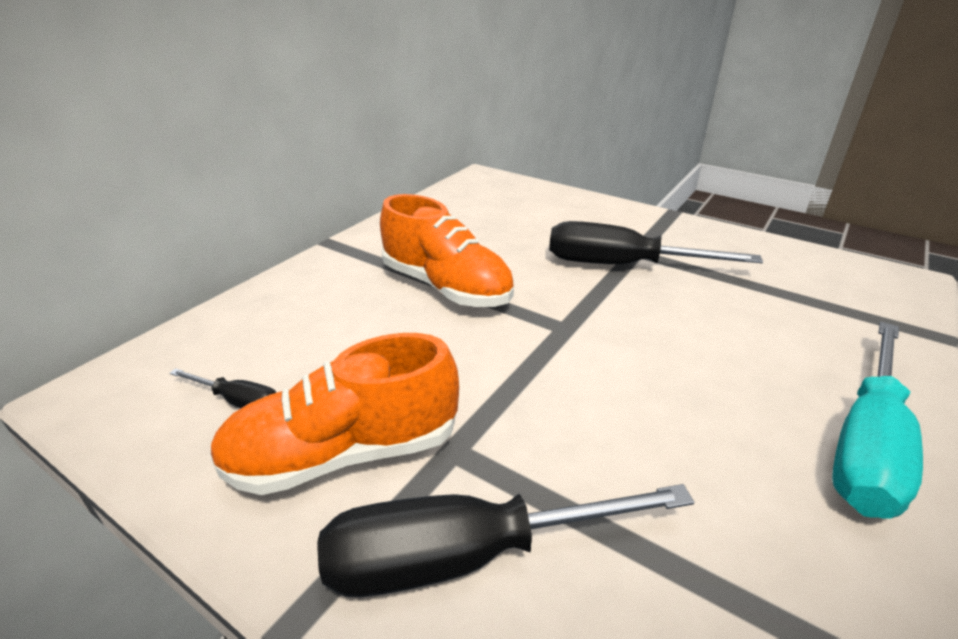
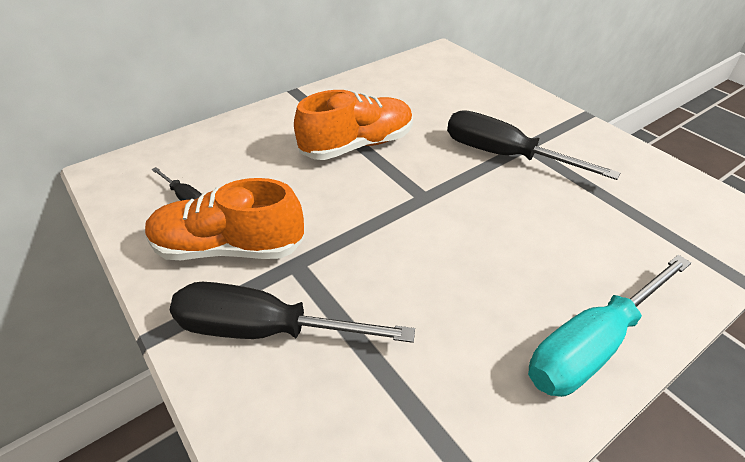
camera: 20 degrees right, 10 degrees up
(446, 287) = (357, 145): orange shoe -> orange shoe turned 90 degrees counterclockwise

